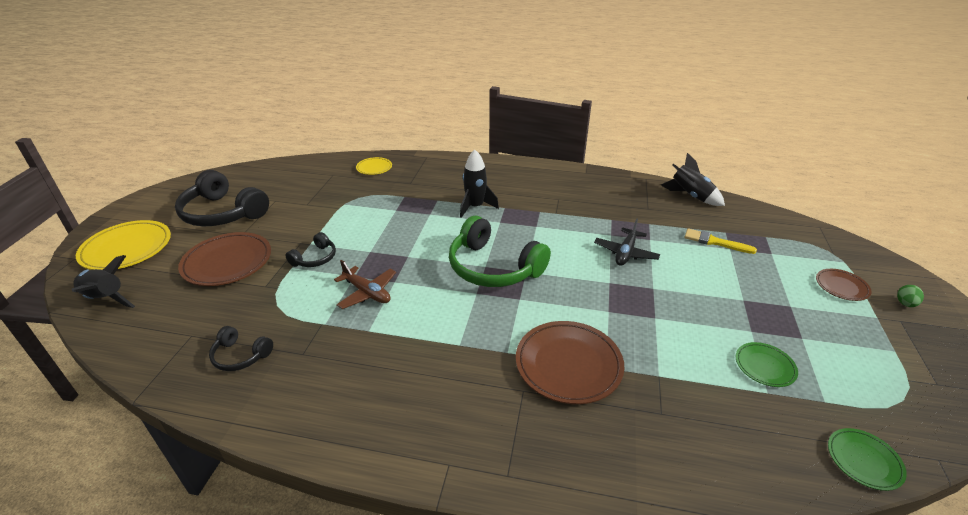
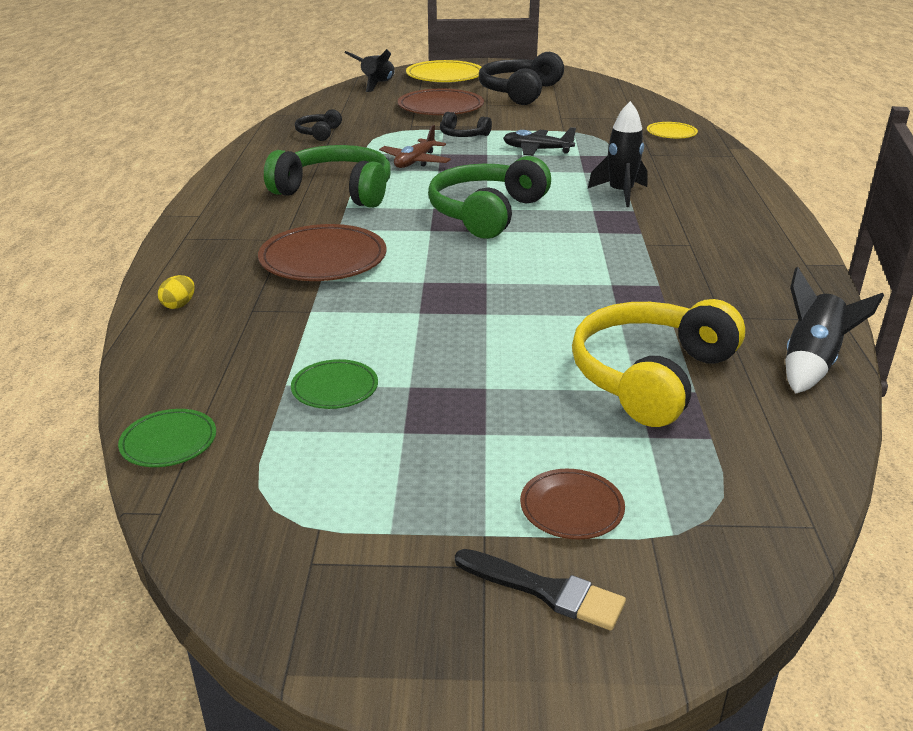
camera: 80 degrees right, 5 degrees down
(419, 349) = (336, 191): none -> green headphones
(625, 253) = (567, 295): black plane -> black plane (537, 150)
(657, 469) = (179, 305): none -> yellow egg
(715, 242) = (650, 376): yellow brush -> yellow headphones
(905, 304) = (546, 591): green egg -> black brush

